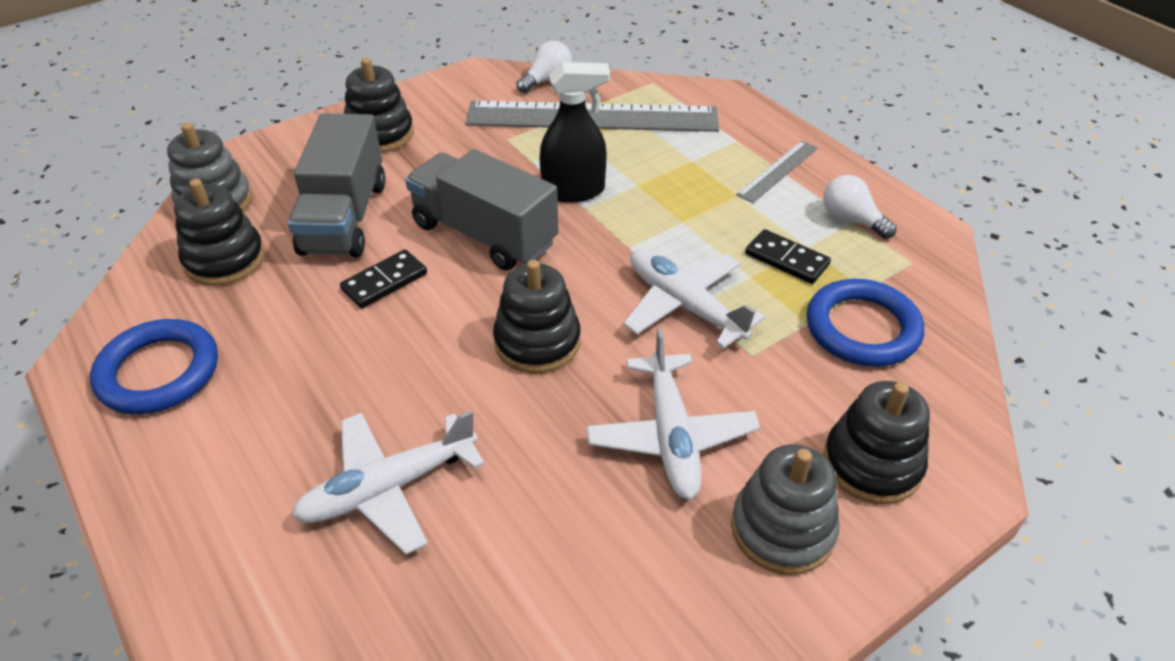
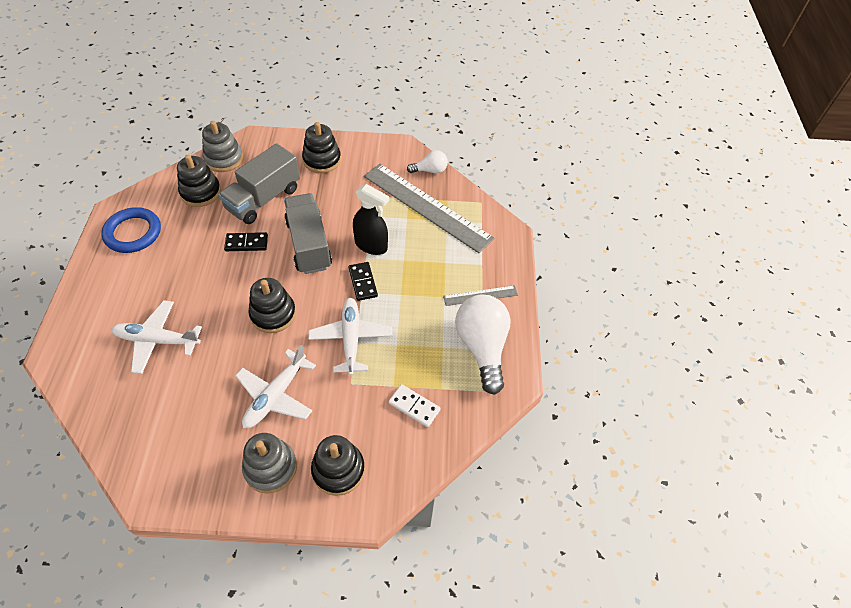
camera: 35 degrees right, 10 degrees up
(787, 259) = (424, 347): black domino -> black domino (363, 282)
(851, 220) = (482, 347): white light bulb -> white light bulb, size x1.96
(862, 328) = (414, 406): blue ring -> white domino

